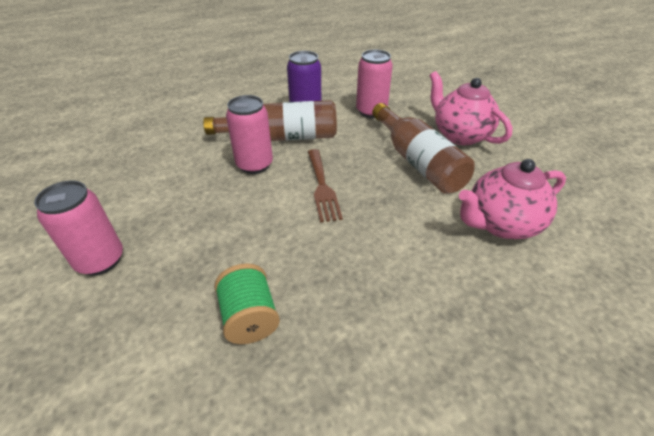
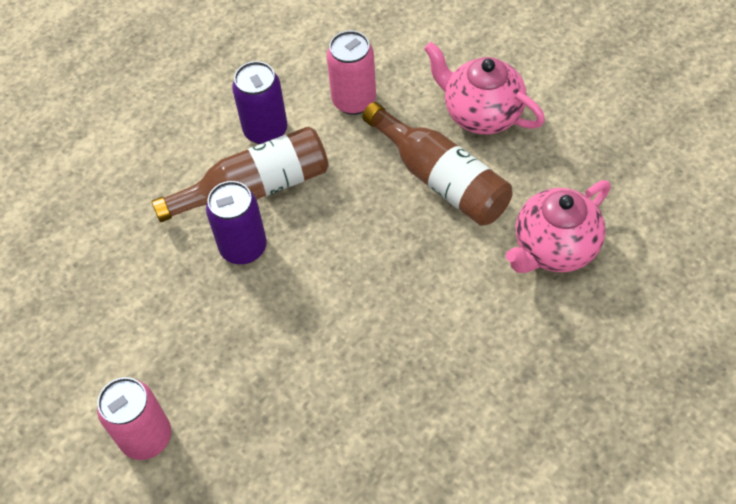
camera: 15 degrees left, 15 degrees up
(249, 317) = (339, 445): green spool -> none
(254, 165) = (243, 248): pink can -> purple can
(322, 187) = (342, 257): brown fork -> none

